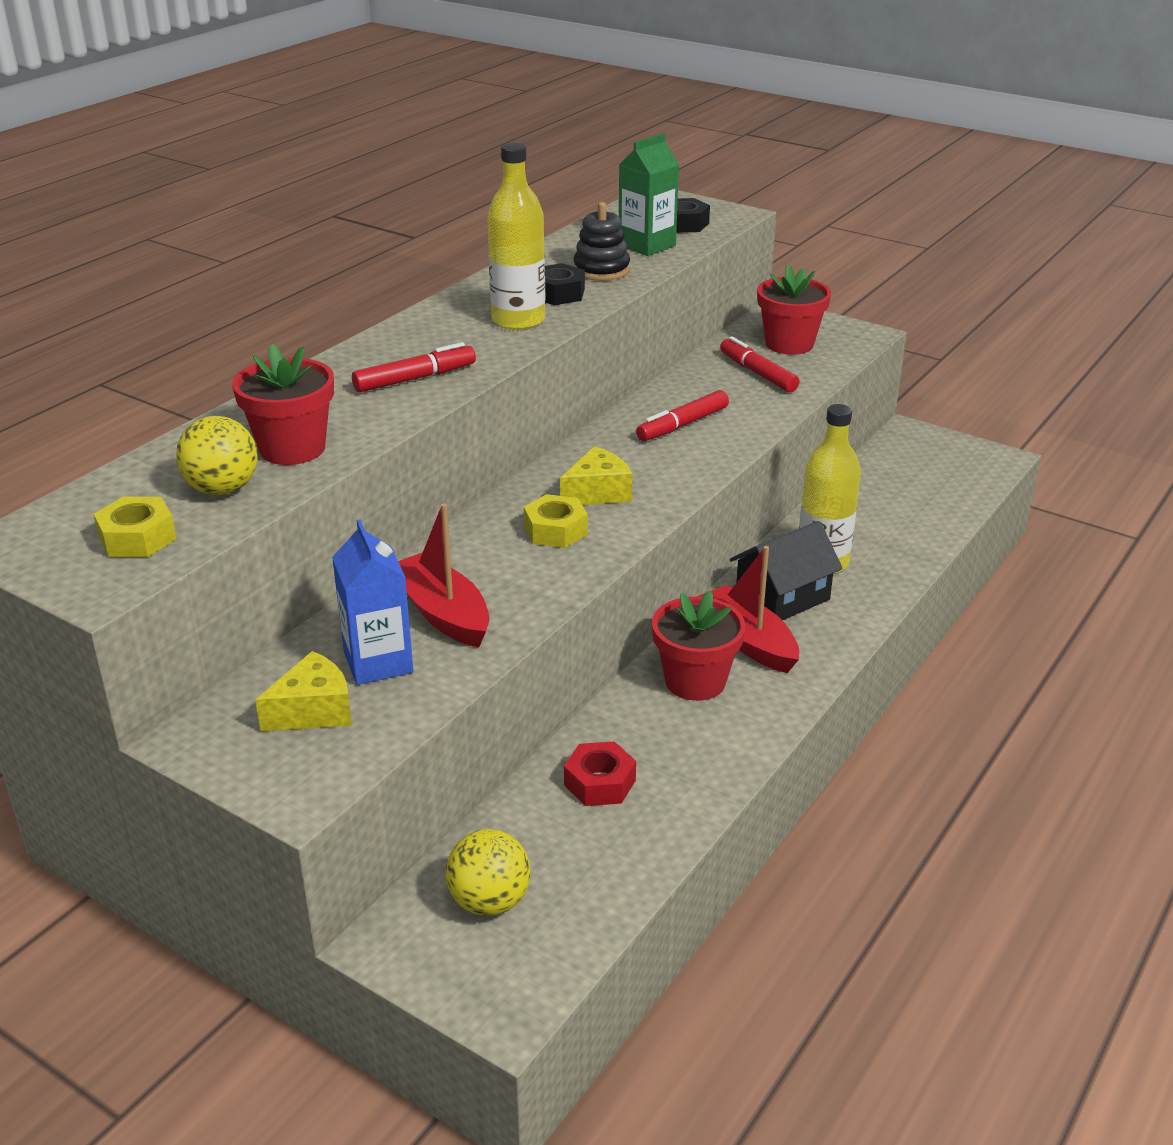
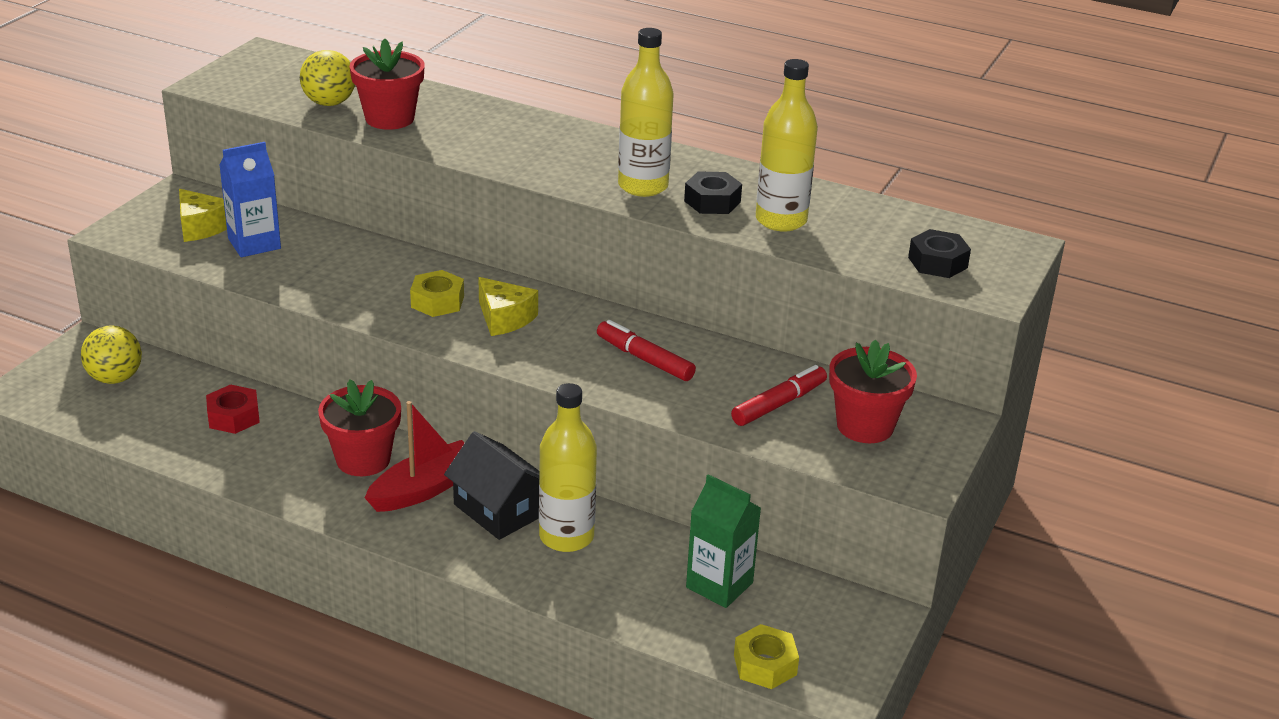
camera: 80 degrees right, 0 degrees up
(137, 538) = (266, 86): yellow nut -> yellow nut (765, 665)
(415, 379) = (513, 151): red marker -> none
(443, 613) = (315, 262): red boat -> none
(601, 270) = (781, 220): black stacking toy -> yellow bottle
(647, 245) = (861, 242): green carton -> green carton (719, 585)

